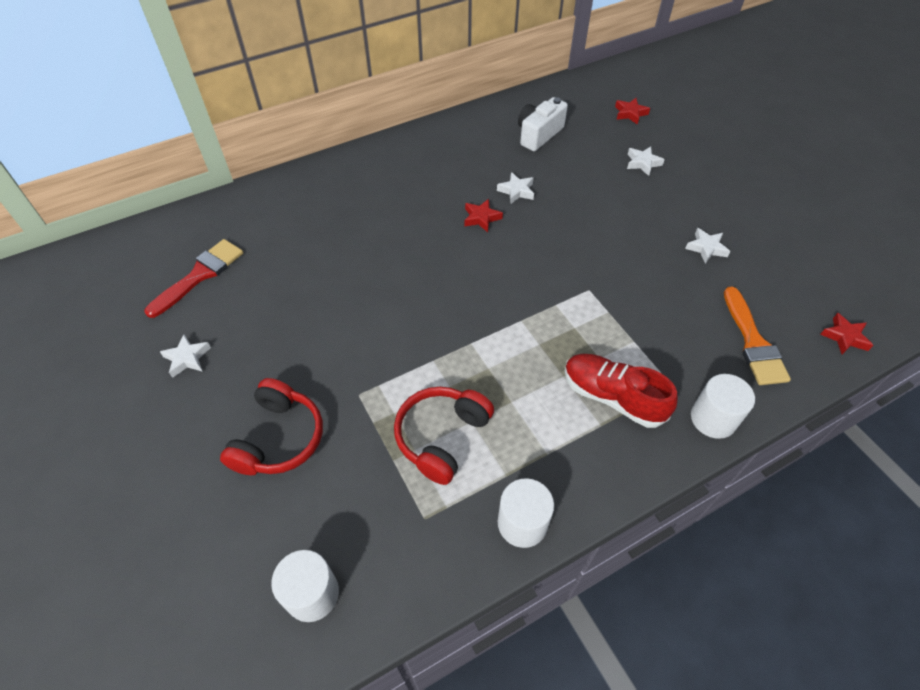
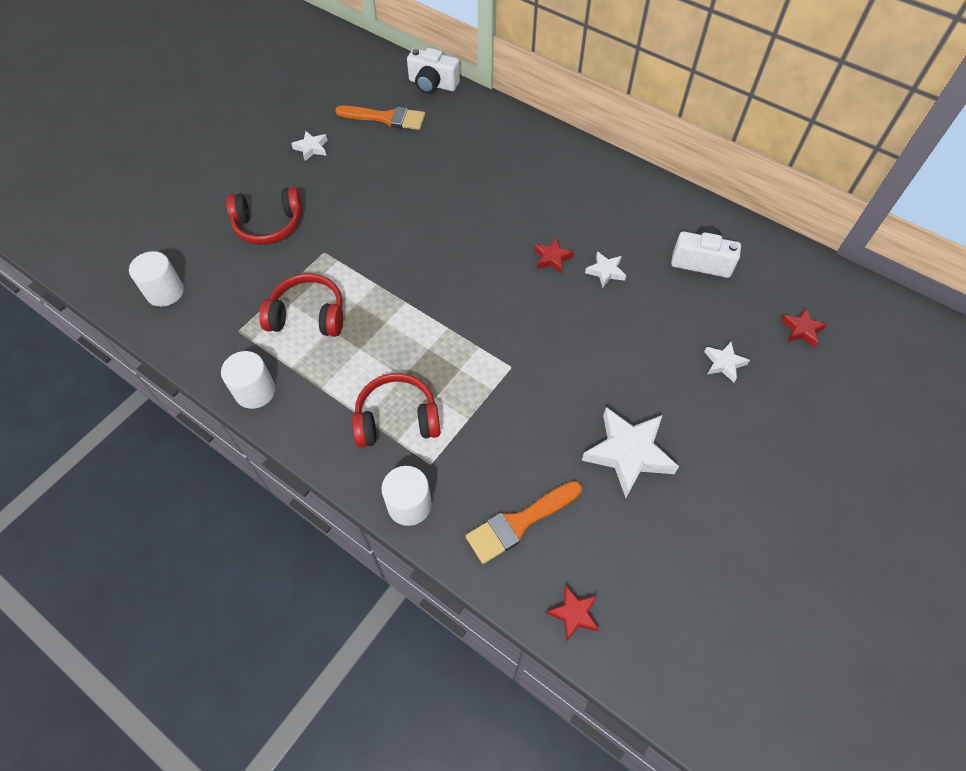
camera: 65 degrees right, 5 degrees up
(184, 221) = (433, 84): none -> white camera
(200, 275) = (386, 118): red brush -> orange brush
(612, 397) = (397, 419): red shoe -> red headphones
(706, 248) = (628, 453): white star -> white star, size x1.96

